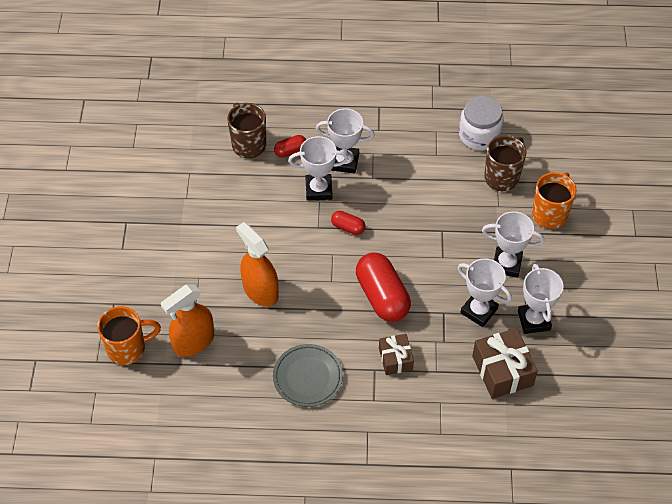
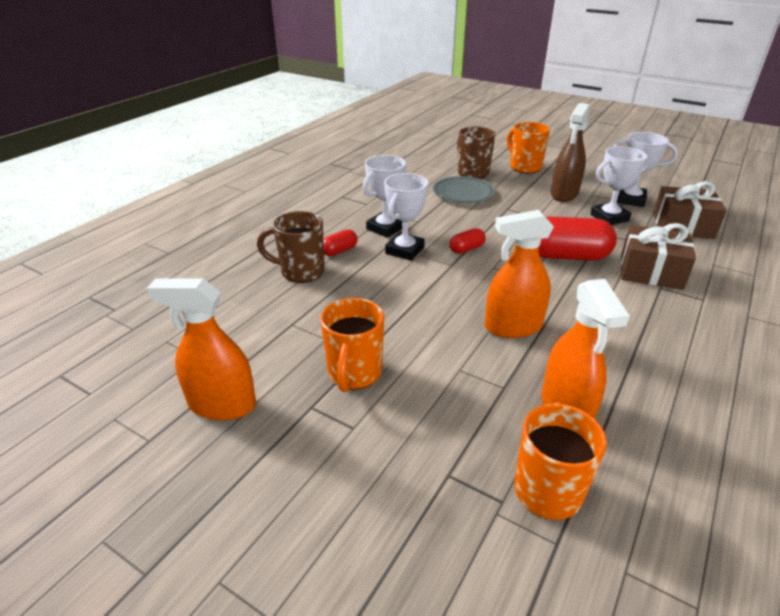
camera: 60 degrees left, 20 degrees down
(104, 183) = (222, 405): none -> orange spray bottle
(163, 228) = (354, 374): none -> orange mug
(290, 151) = (339, 251): red capsule -> red capsule turned 45 degrees clockwise
(308, 377) = (659, 332): grey plate -> grey plate (463, 193)
(395, 359) = (650, 271): brown gift -> brown gift, size x1.61
(479, 135) = (421, 169): white jar -> none
(506, 264) = (564, 194): white trophy -> brown spray bottle

